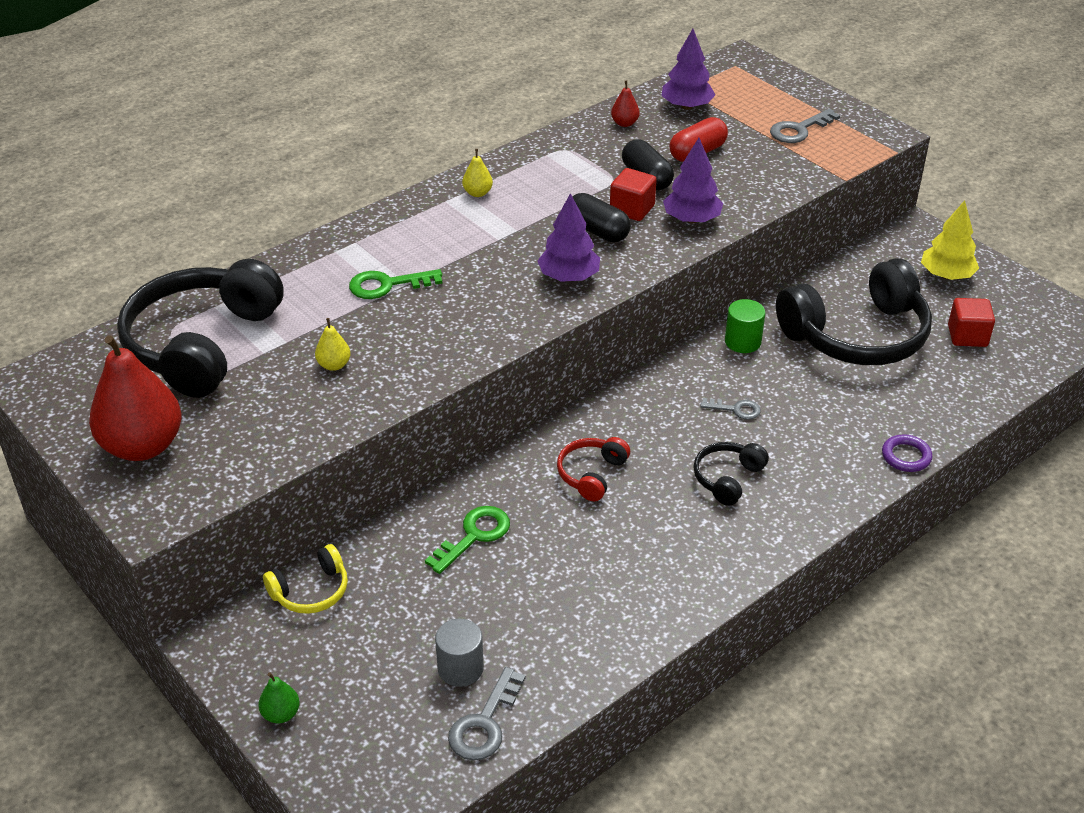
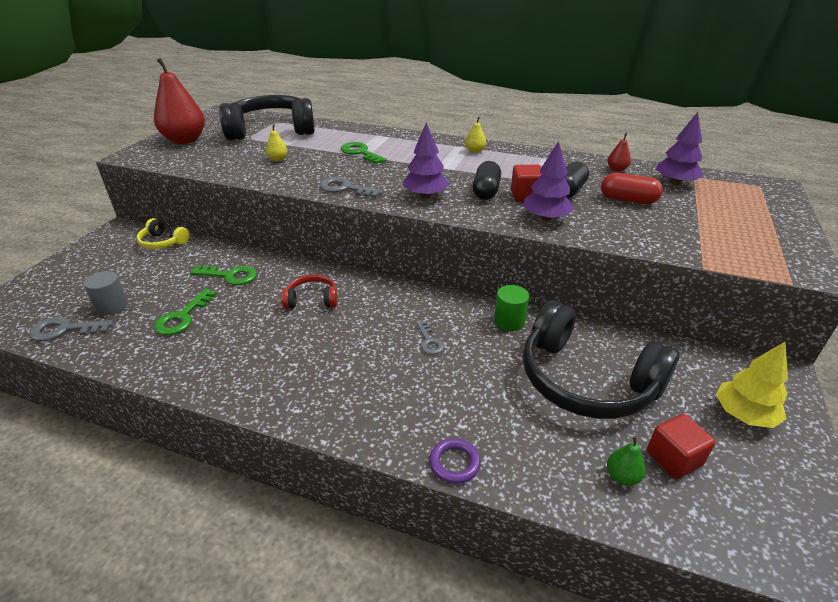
camera: 60 degrees right, 5 degrees down
(281, 714) = (67, 263): green pear -> green pear (622, 476)
(542, 599) = (183, 317): none -> green key
(727, 478) = (348, 361): black headphones -> none
(799, 130) = (731, 230): grey key -> grey key (345, 188)

